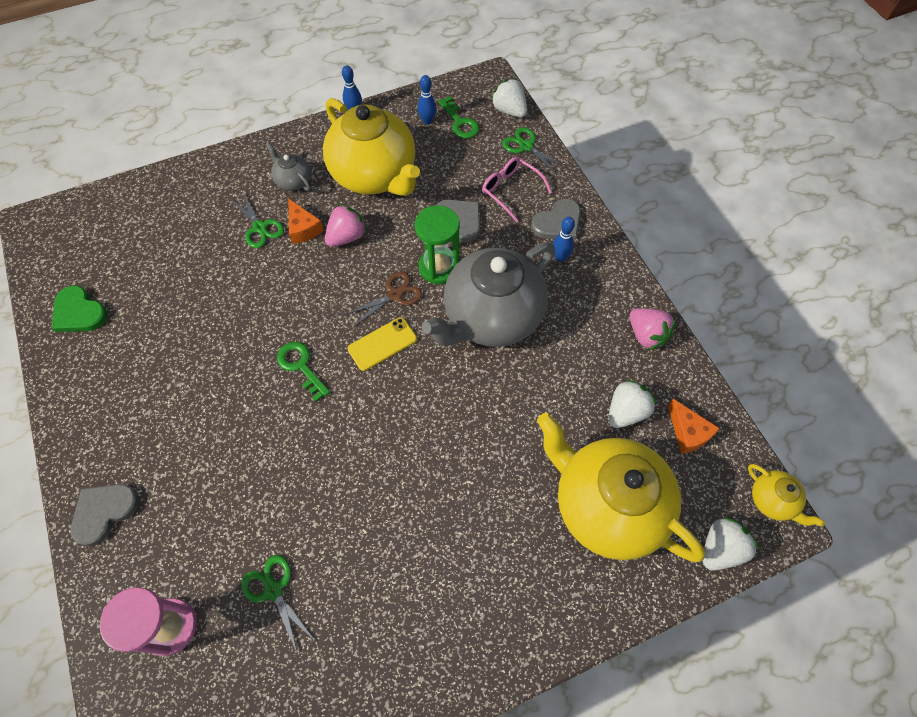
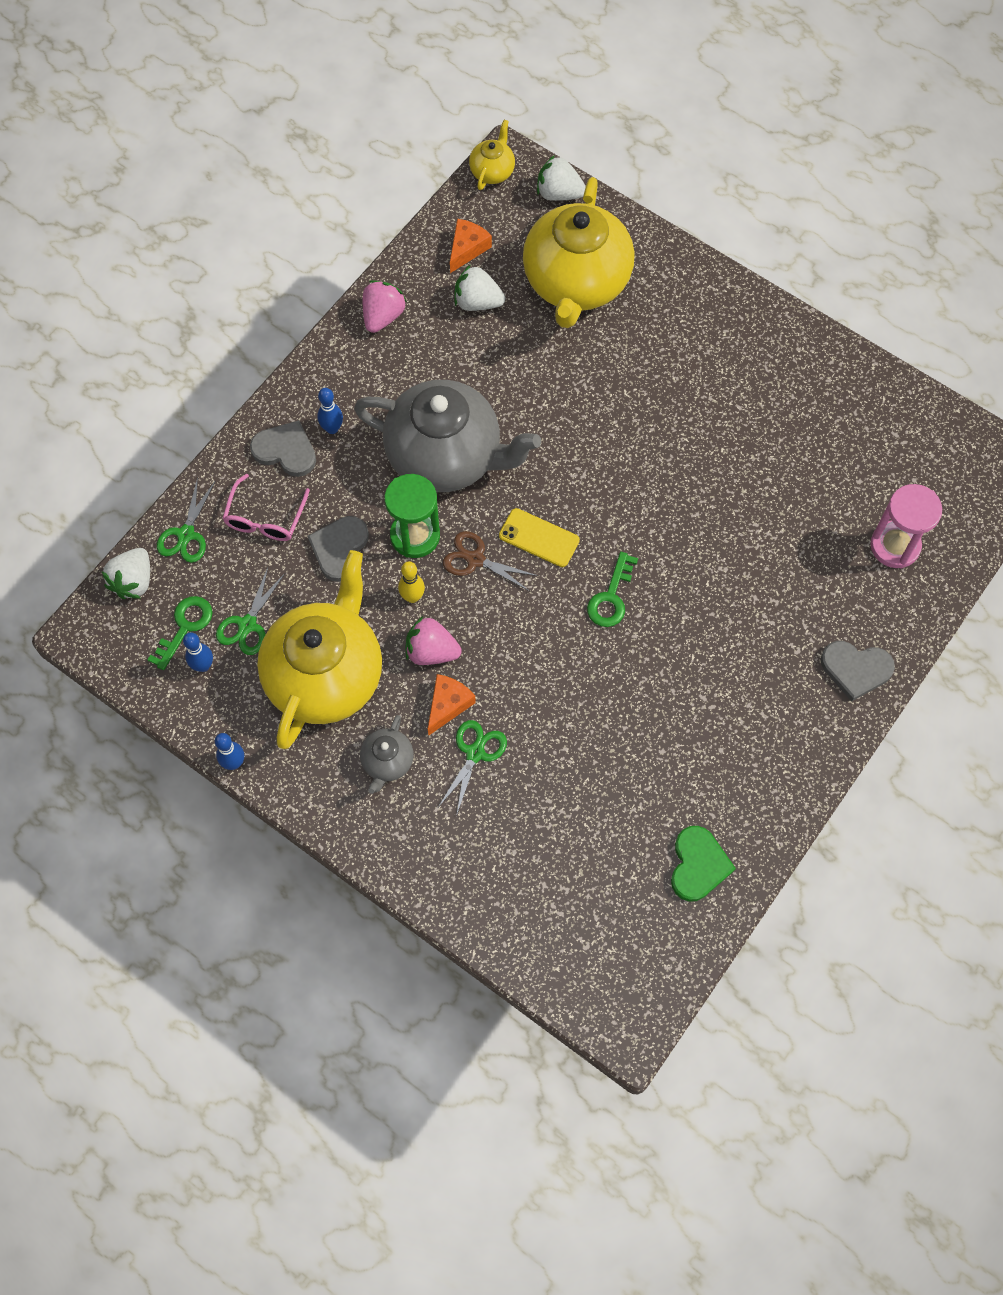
camera: 120 degrees left, 5 degrees up
(273, 590) = (815, 488): green scissors -> green scissors (247, 625)
(393, 244) = (412, 597): none -> yellow bowling pin

